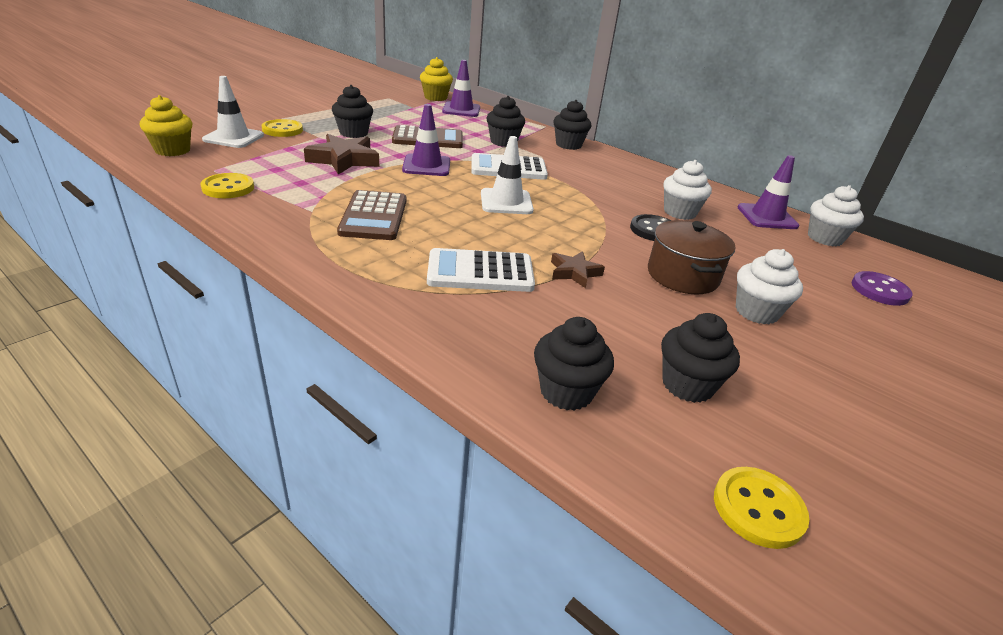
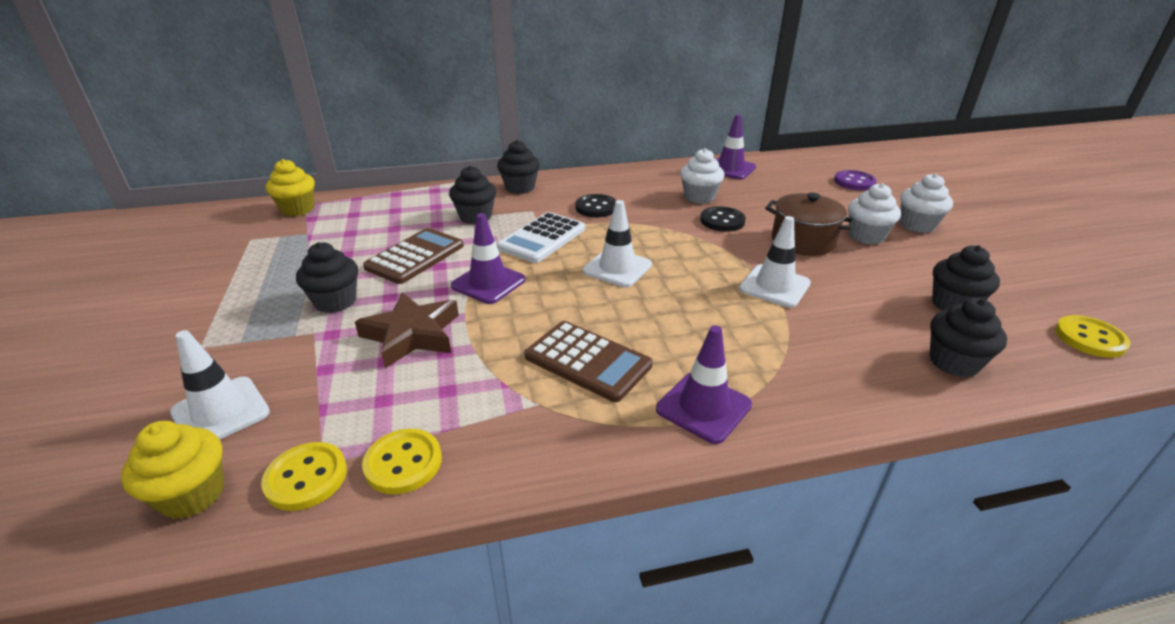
camera: 50 degrees left, 0 degrees up
(282, 130) = (250, 357): yellow button -> yellow button (306, 478)
(461, 110) = (357, 207): purple traffic cone -> purple traffic cone (703, 407)
(480, 272) = (749, 335): white calculator -> none
(574, 272) = (774, 286): brown star -> white traffic cone
(585, 176) = (596, 207): none -> black button
(824, 238) = (775, 165): white cupcake -> white cupcake (917, 225)

